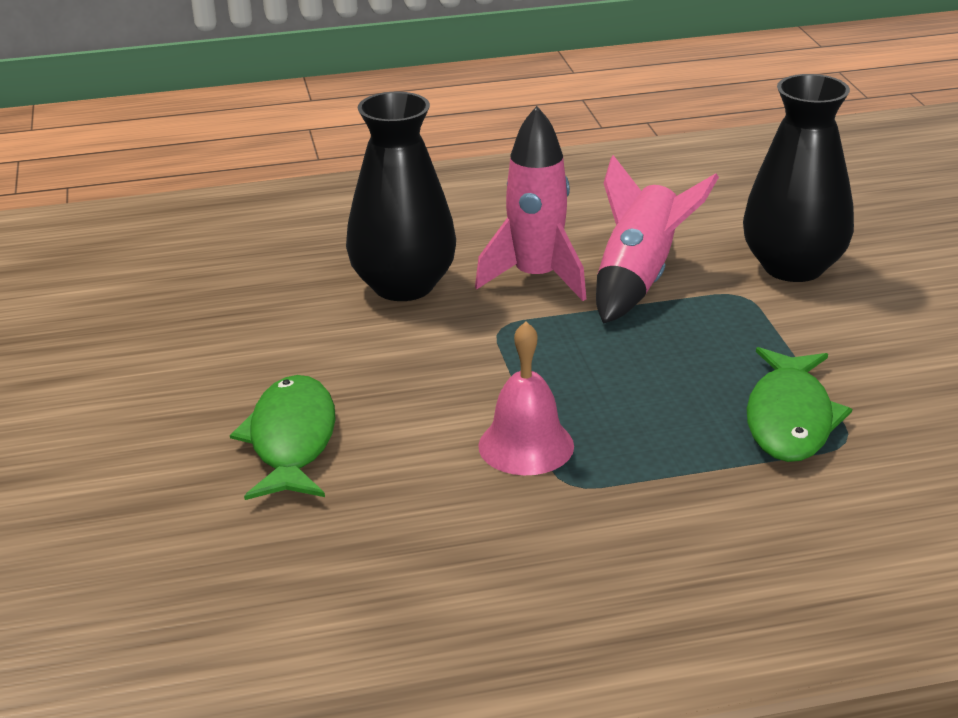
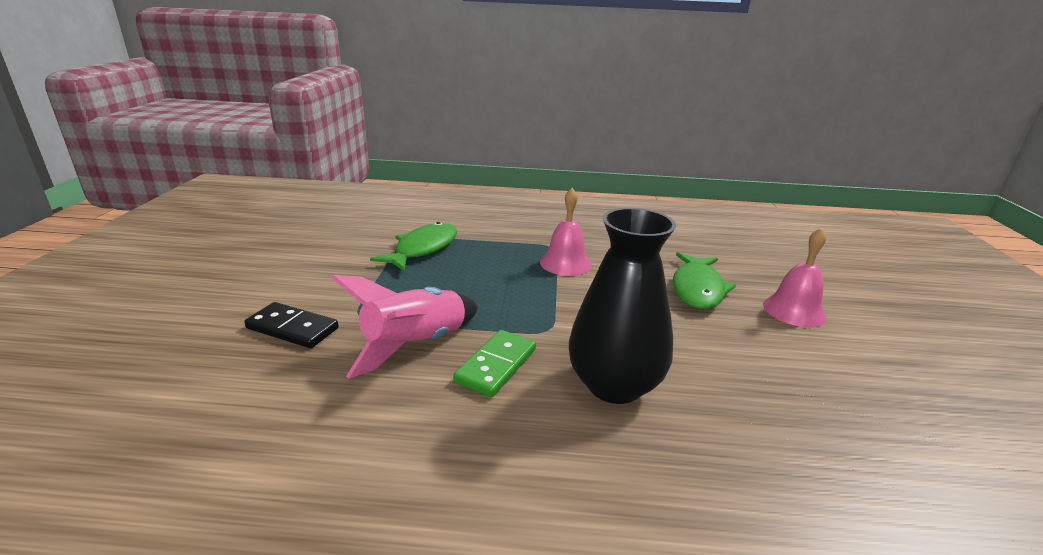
camera: 165 degrees left, 5 degrees down
(145, 432) = (794, 310): none -> pink bell
(536, 278) = (496, 365): pink rocket -> green domino
(793, 267) = (292, 328): black vase -> black domino

